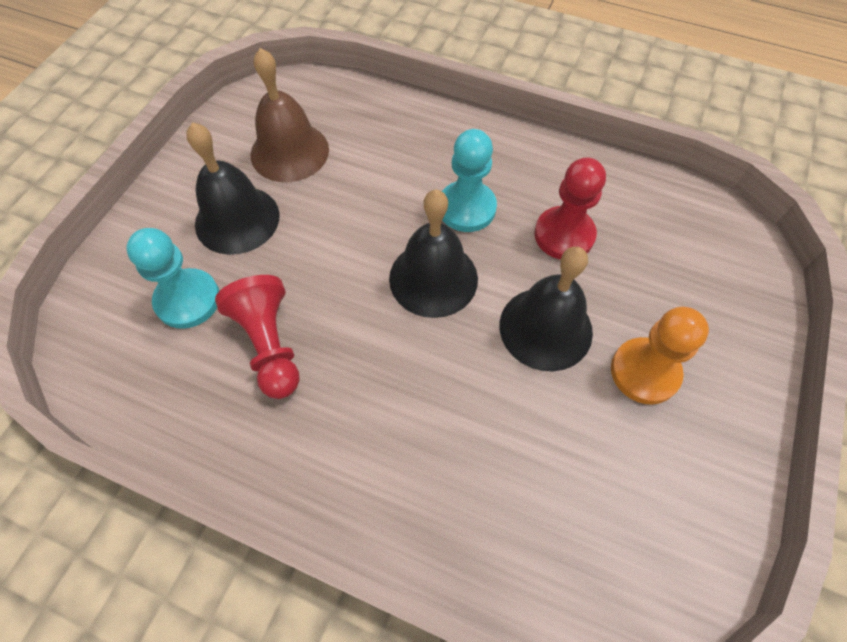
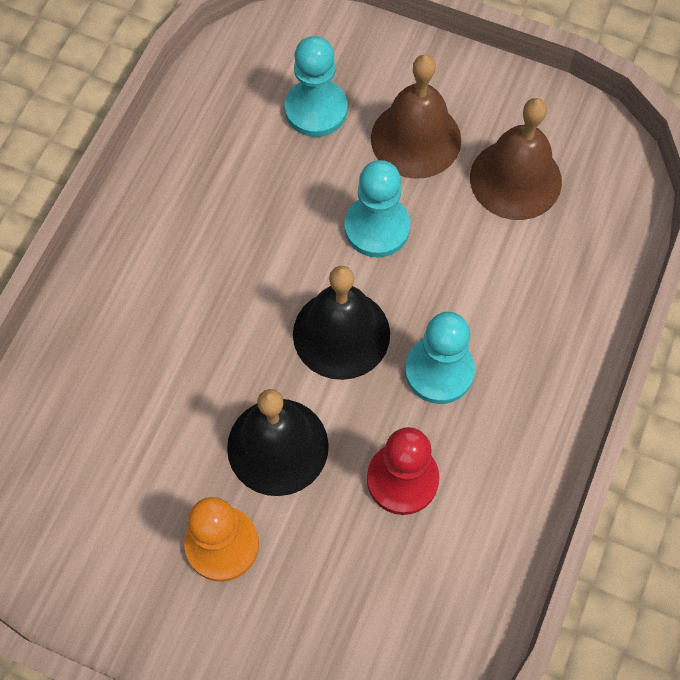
camera: 90 degrees right, 5 degrees up
(237, 219) = (416, 139): black bell -> brown bell
(270, 345) = (265, 185): red pawn -> none
(327, 250) = (377, 228): none -> turquoise pawn

